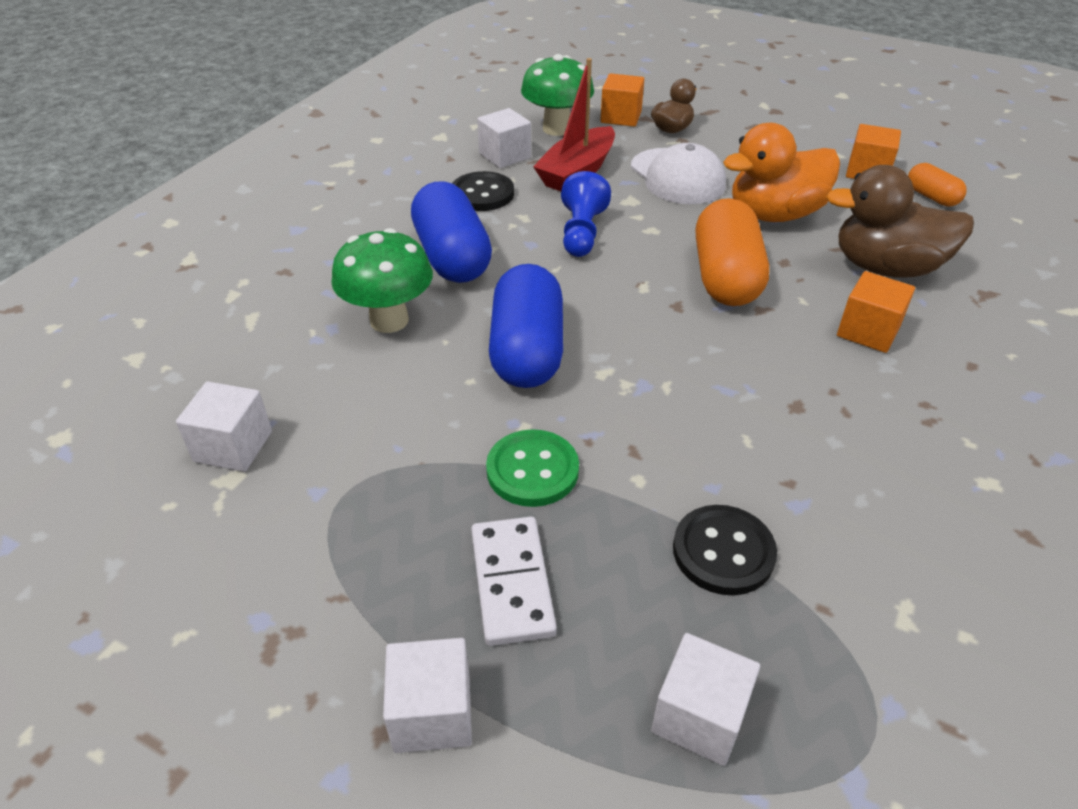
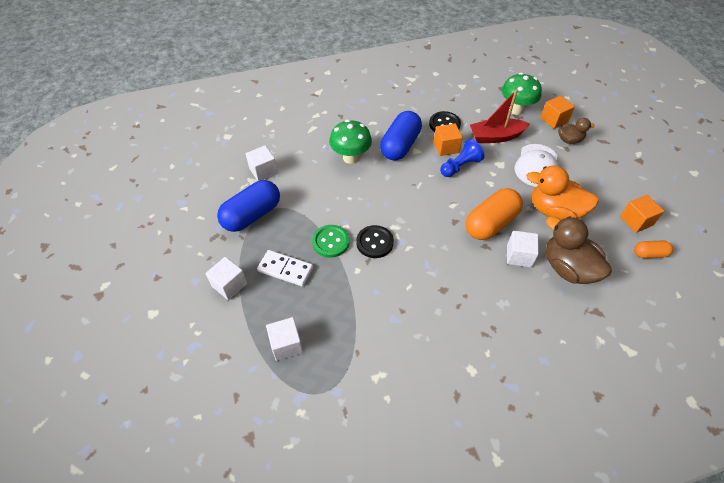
camera: 45 degrees right, 10 degrees up
(505, 156) = (476, 111): white cube -> white cube (519, 256)
(512, 582) = (285, 269): white domino -> white domino turned 75 degrees clockwise
(527, 351) = (379, 200): blue capsule -> blue capsule (252, 215)
(723, 552) = (351, 312): black button -> black button (374, 242)
(868, 331) = (515, 286): orange cube -> orange cube (446, 147)
(931, 197) = (649, 254): orange capsule -> orange capsule turned 75 degrees clockwise

